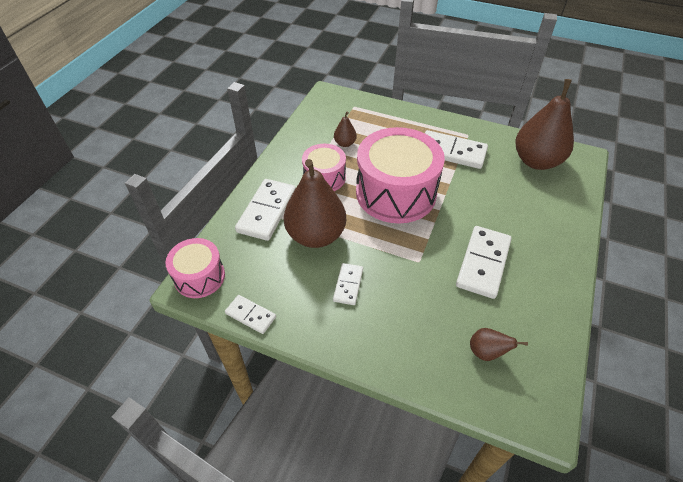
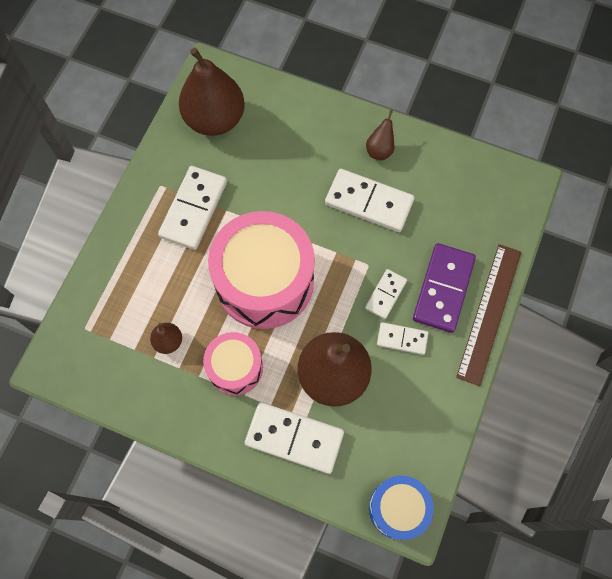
camera: 90 degrees left, 20 degrees up
(199, 277) = (398, 508): pink drum -> blue drum
(251, 315) = (445, 441): white domino -> white domino (385, 294)
(377, 363) = (489, 313): none -> brown ruler
(400, 321) = (443, 289): none -> purple domino
(486, 352) = (470, 216): brown pear -> brown pear (379, 150)

